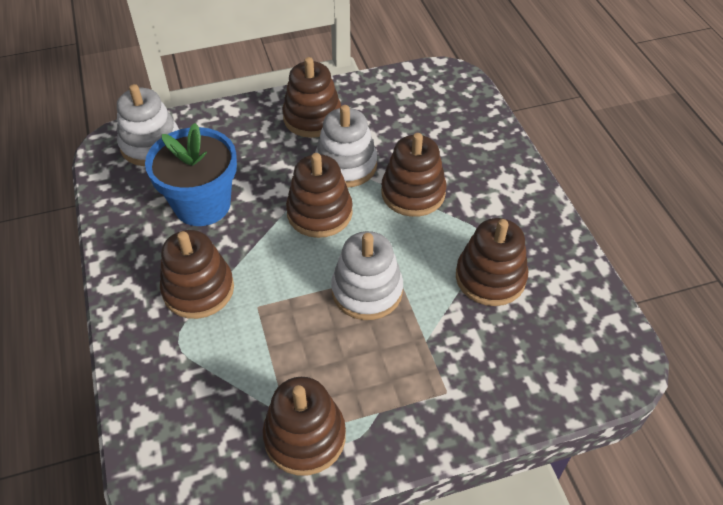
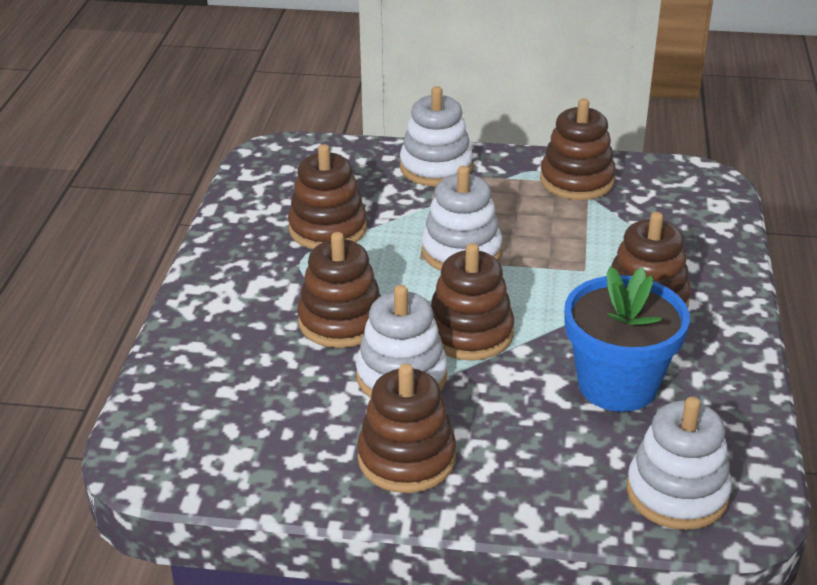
camera: 155 degrees left, 15 degrees down
(454, 402) = (436, 167): none -> white stacking toy

